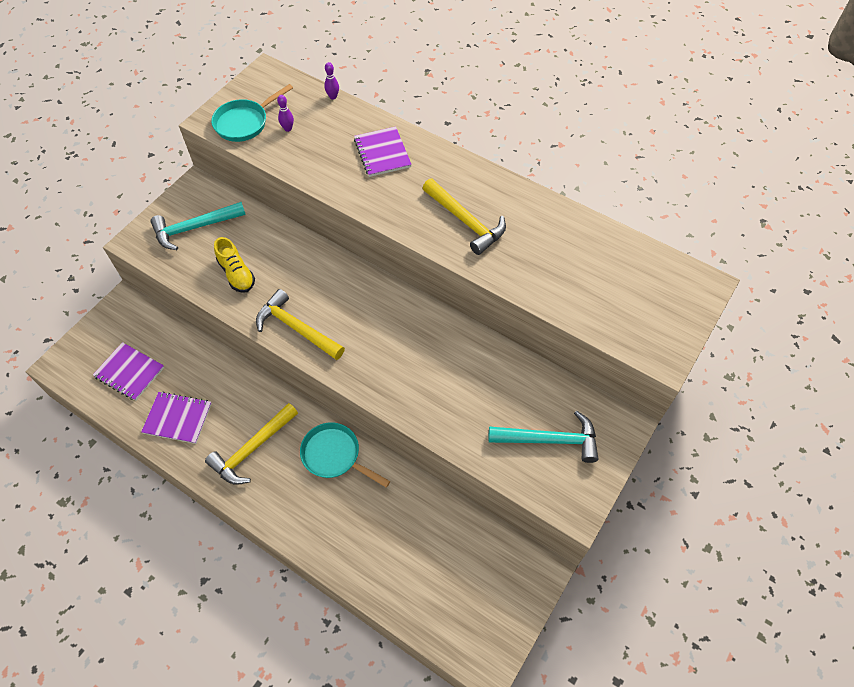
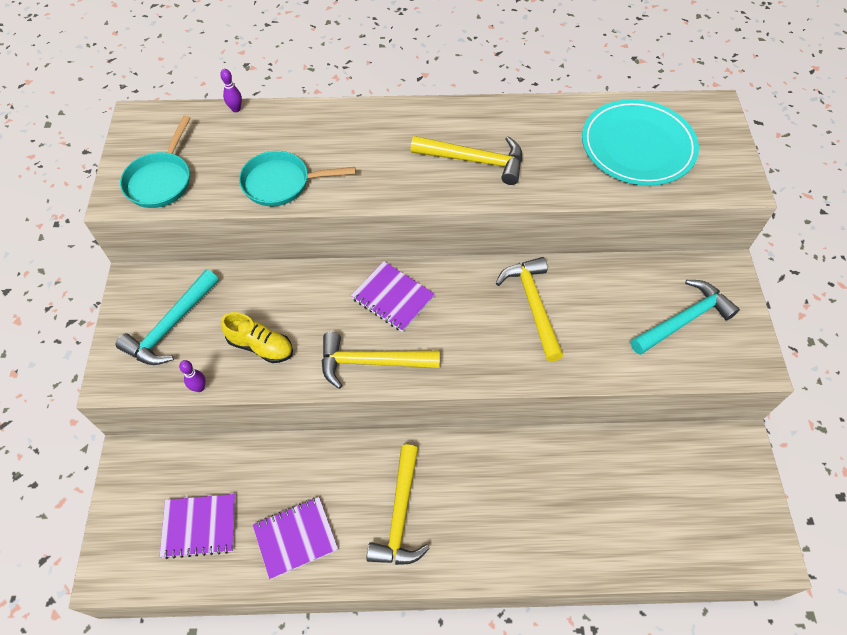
camera: 35 degrees left, 0 degrees up
(288, 129) = (216, 163): purple bowling pin -> purple bowling pin (199, 387)
(334, 455) = (484, 466): turquoise pan -> turquoise pan (281, 183)
(382, 153) = (337, 138): purple notebook -> purple notebook (392, 297)
(442, 358) = (533, 305): none -> yellow hammer
(605, 279) = (637, 146): none -> turquoise plate

